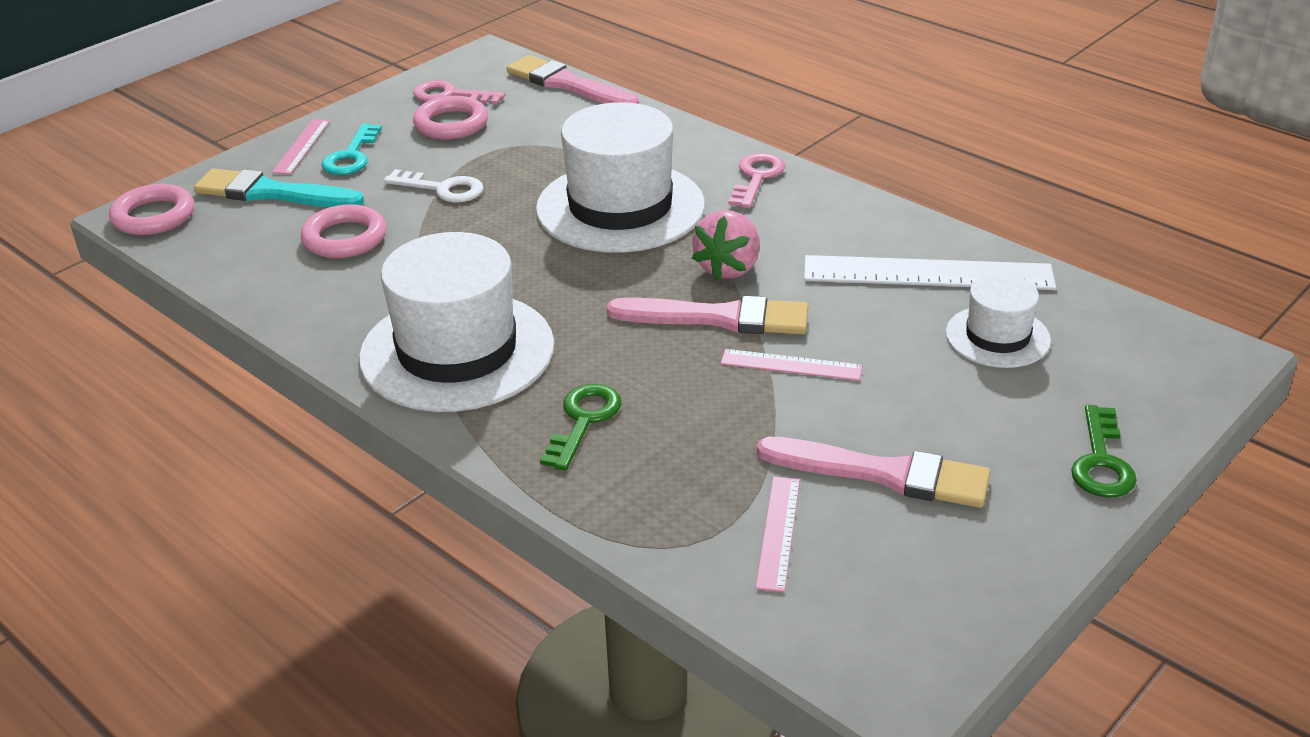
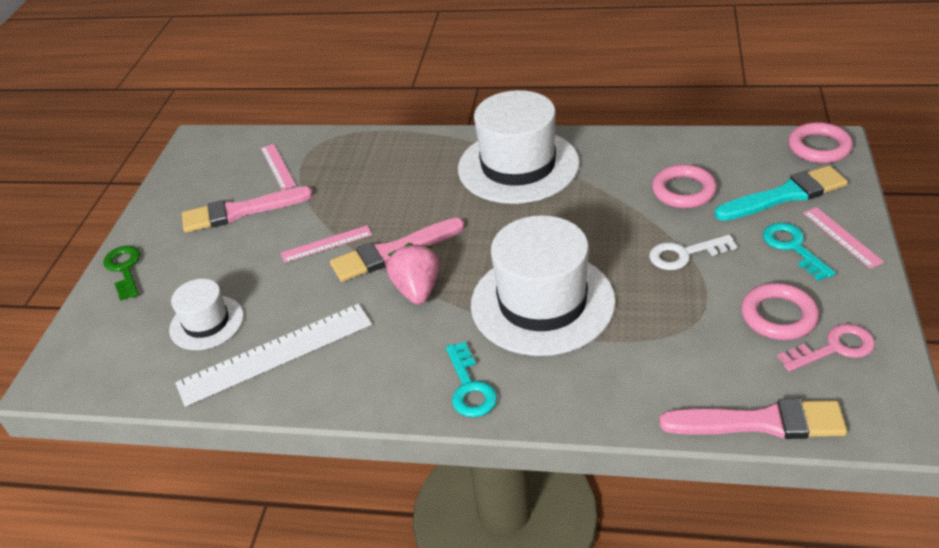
camera: 150 degrees right, 5 degrees up
(583, 421) = (412, 167): green key -> none
(756, 178) = (469, 387): pink key -> turquoise key

